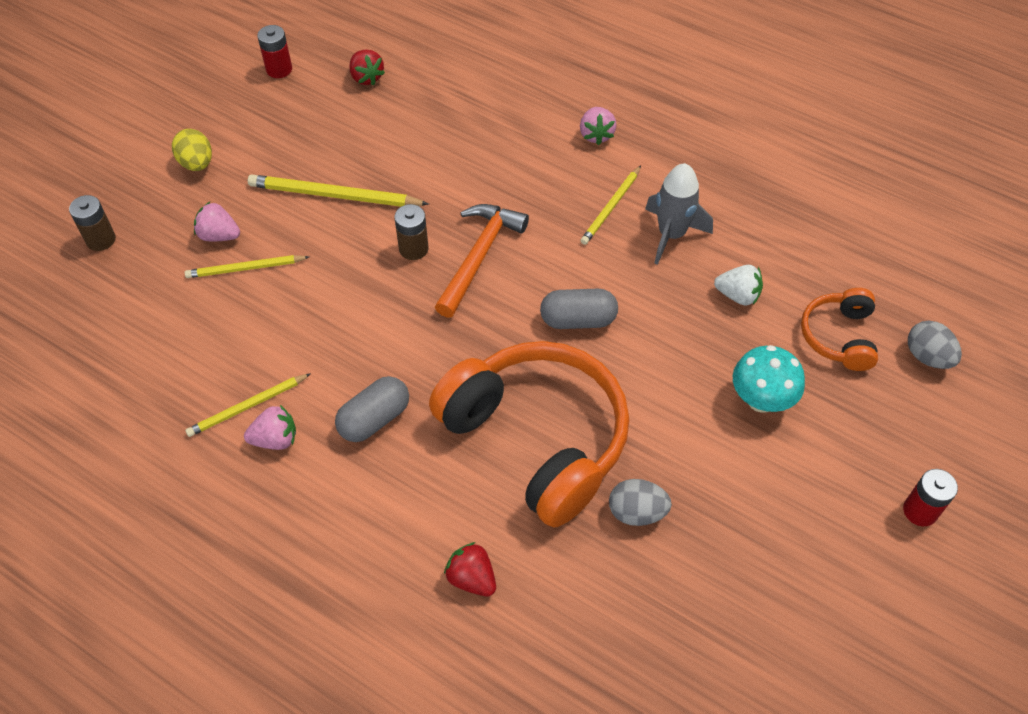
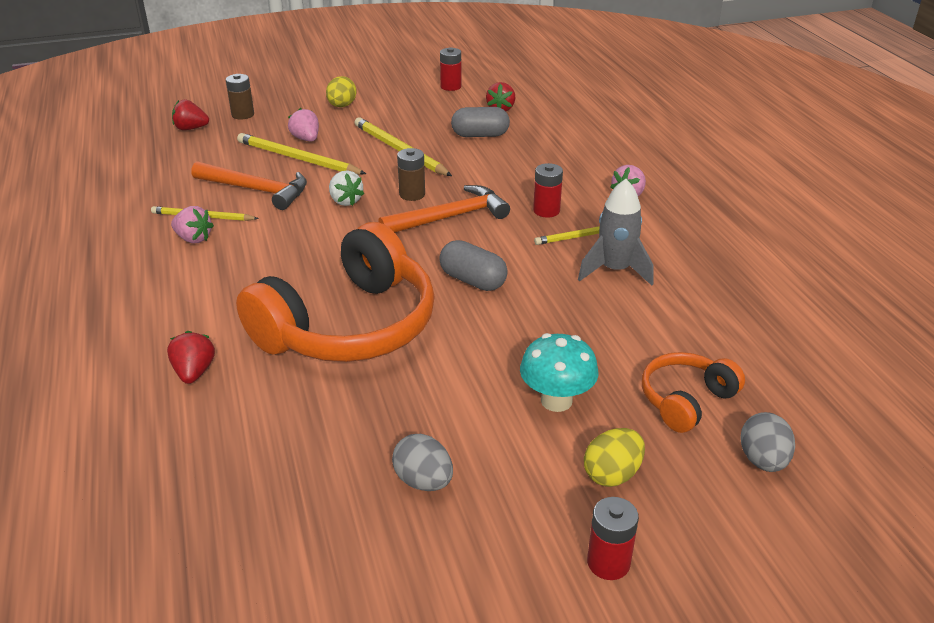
camera: 40 degrees right, 20 degrees down
(67, 295) = (191, 128): none -> red strawberry
(246, 268) = (298, 159): yellow pencil -> yellow pencil, size x1.57
(257, 338) = (256, 190): none -> orange hammer
(374, 419) = (262, 260): grey capsule -> grey capsule (480, 135)
(537, 438) = (349, 326): orange headphones -> orange headphones turned 45 degrees clockwise
(550, 196) = (546, 211): none -> red battery
(637, 512) = (358, 407): grey egg -> grey egg (423, 481)
(738, 295) = (624, 329): white strawberry -> white strawberry (345, 201)
(856, 438) = (612, 474): none -> yellow egg

